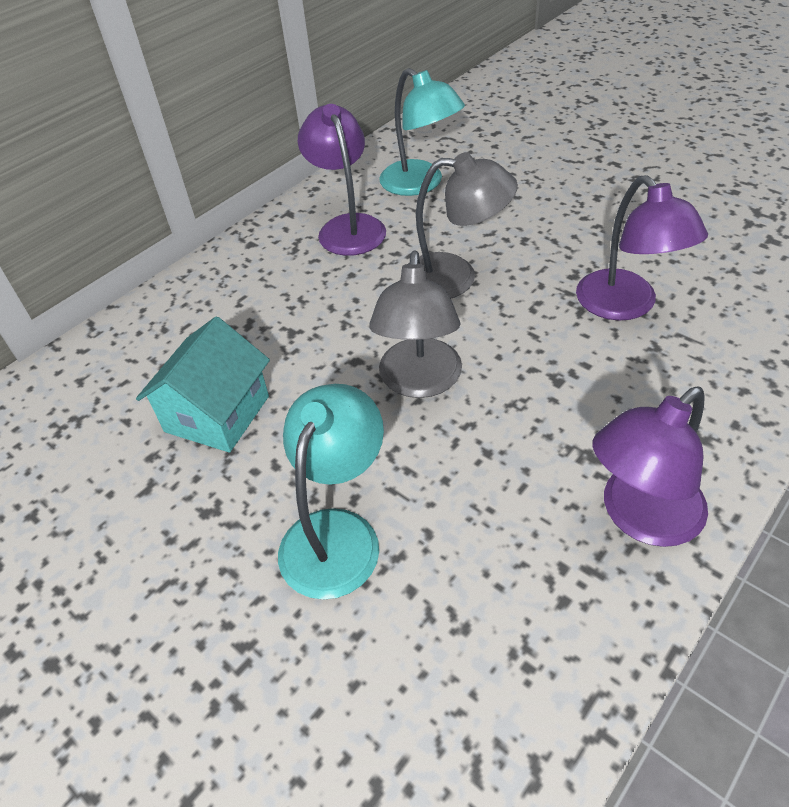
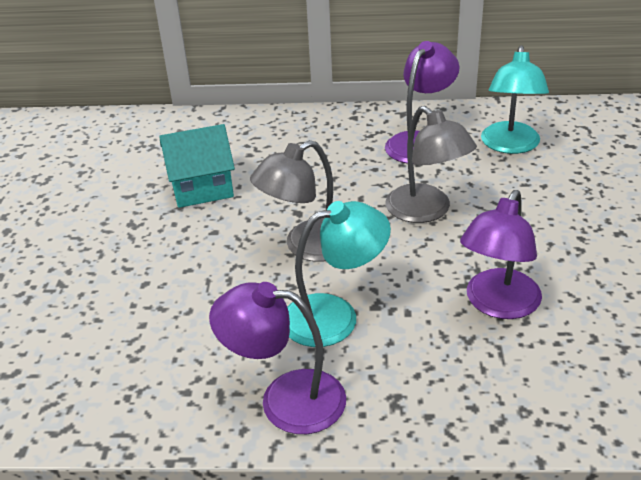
camera: 50 degrees right, 10 degrees down
(337, 533) = (157, 276): turquoise lamp -> turquoise lamp (335, 316)

